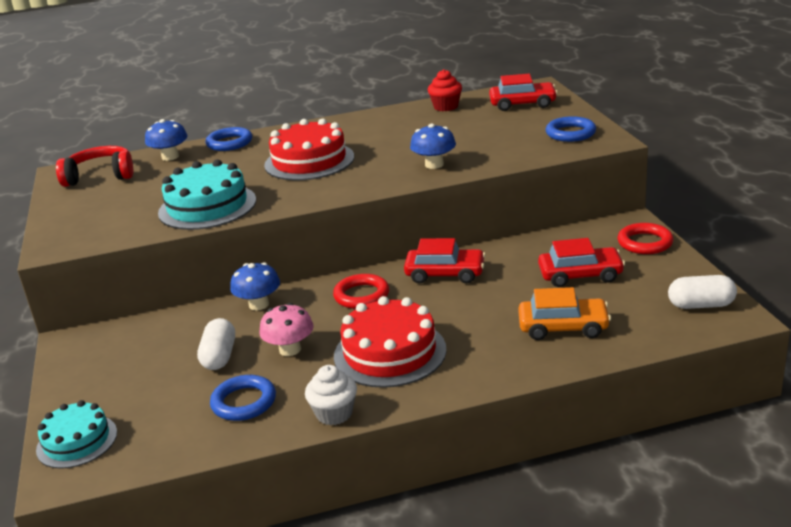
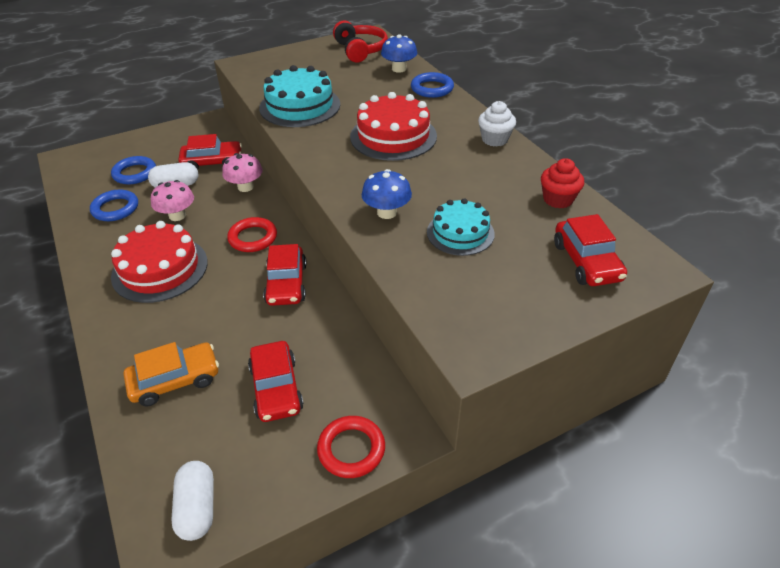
camera: 75 degrees right, 15 degrees up
(77, 441) = (97, 154): turquoise cake -> turquoise cake (460, 233)
(184, 332) = (212, 162): none -> red car
(259, 305) = (245, 187): blue mushroom -> pink mushroom
(334, 413) = (87, 253): white cupcake -> white cupcake (494, 139)
(563, 327) = (175, 380): orange car -> orange car turned 105 degrees counterclockwise
(570, 133) = (492, 314): blue ring -> blue ring (135, 173)

